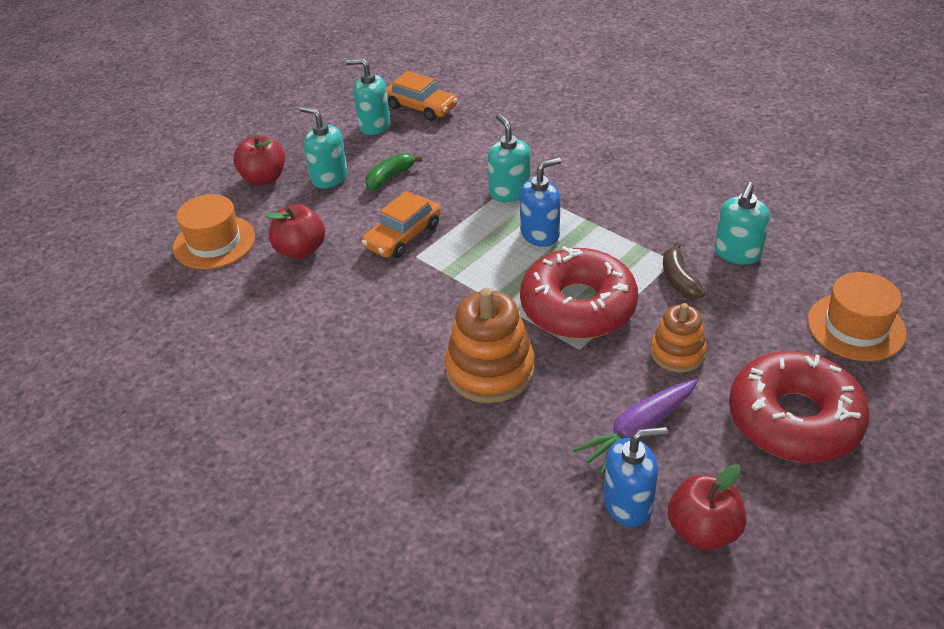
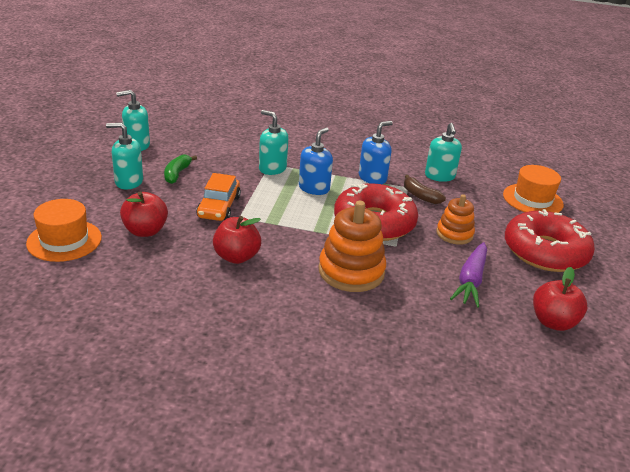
camera: 35 degrees left, 10 degrees down
(264, 178) = (72, 191): red apple -> red apple (236, 257)
(421, 107) = (164, 129): orange car -> none
(628, 503) = (501, 321): blue soap dispenser -> blue soap dispenser (372, 178)

